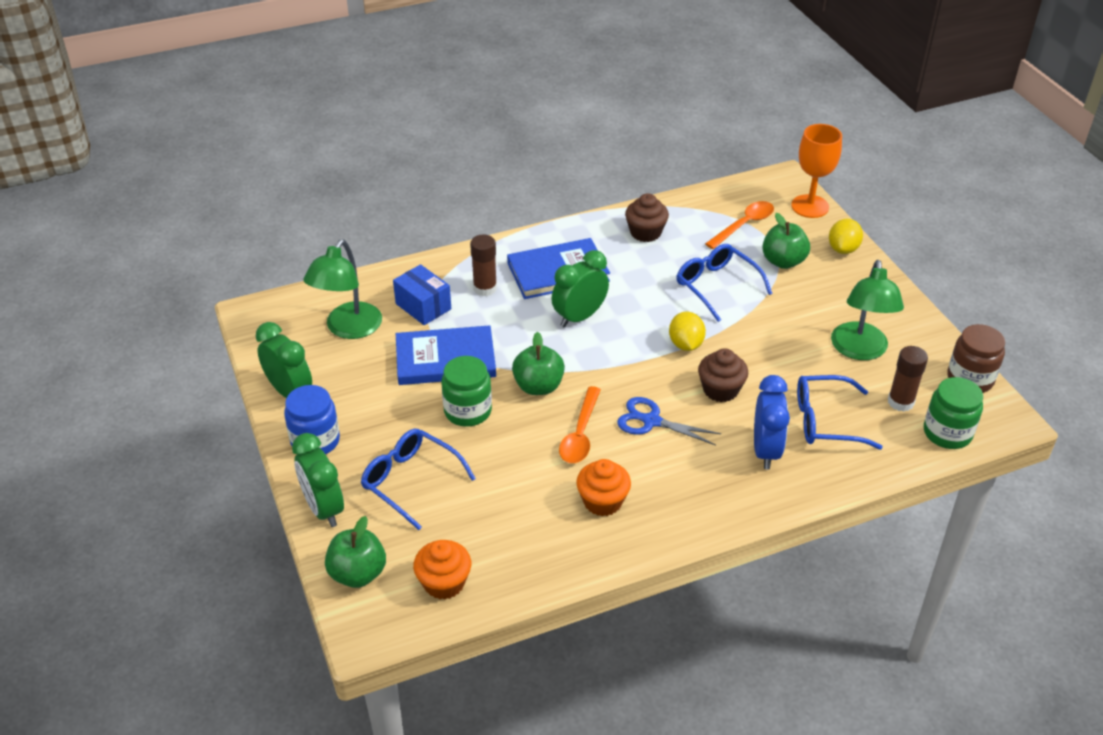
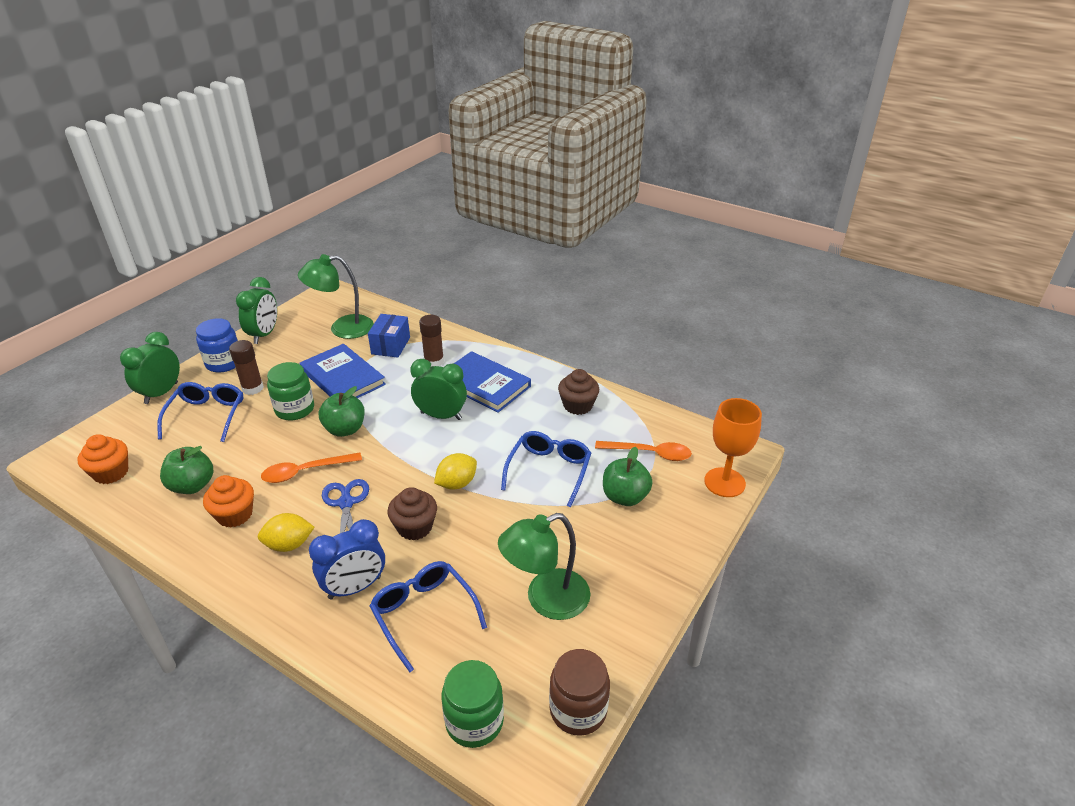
camera: 55 degrees right, 5 degrees down
(358, 573) = (105, 432): green apple -> green apple (192, 486)
(843, 249) = (686, 529): yellow lemon -> yellow lemon (289, 545)
(900, 402) = (494, 662): brown glue stick -> brown glue stick (253, 388)

